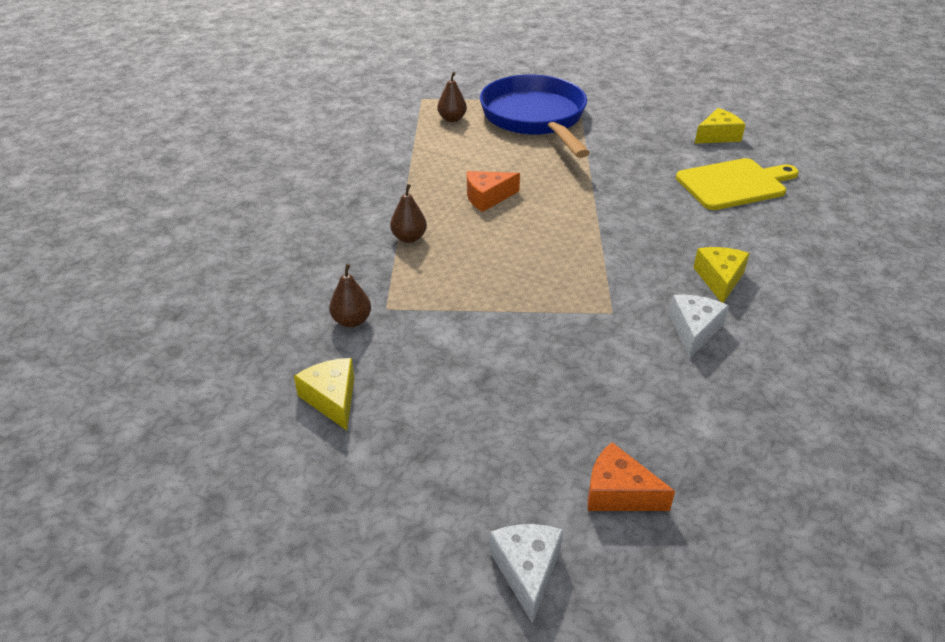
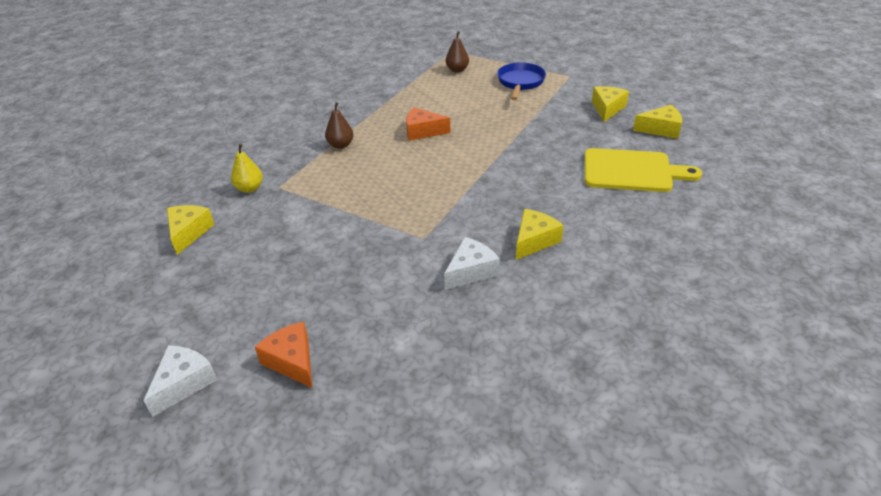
camera: 30 degrees right, 0 degrees up
(352, 321) = (249, 188): brown pear -> yellow pear
(535, 118) = (520, 82): blue pan -> blue pan, size x0.54
(649, 127) = (607, 109): none -> yellow cheese

